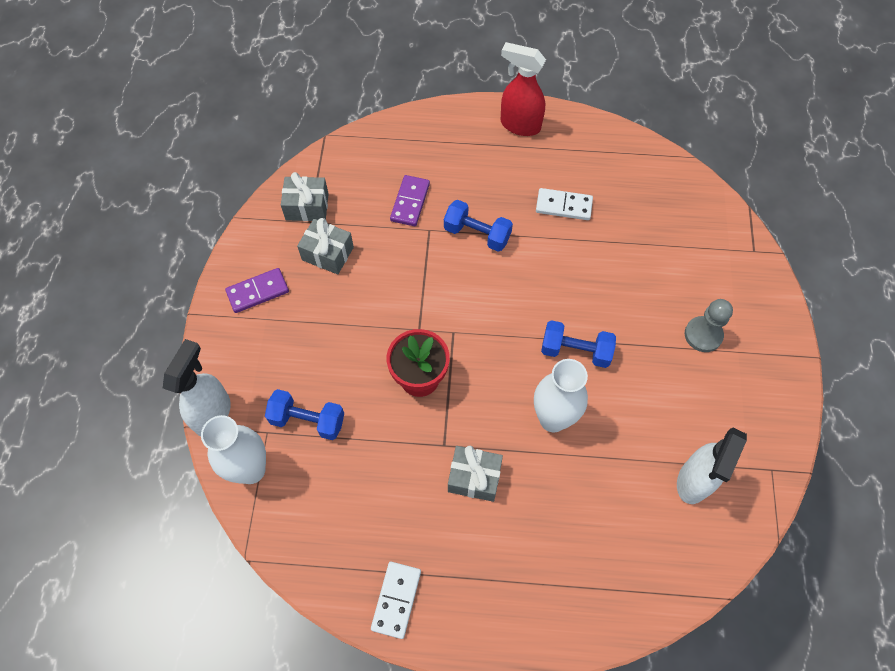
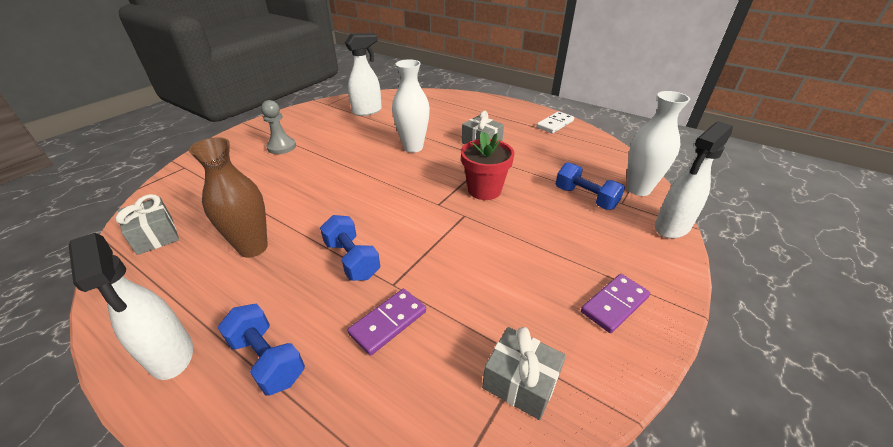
camera: 150 degrees left, 25 degrees down
(258, 291) = (614, 304): purple domino -> purple domino turned 45 degrees counterclockwise
(327, 253) = (517, 309): grey gift -> grey gift (155, 236)
(519, 125) = (171, 356): red spray bottle -> white spray bottle
(563, 206) = (253, 248): white domino -> brown vase
(575, 351) = (364, 166): blue dumbbell -> blue dumbbell (267, 359)

